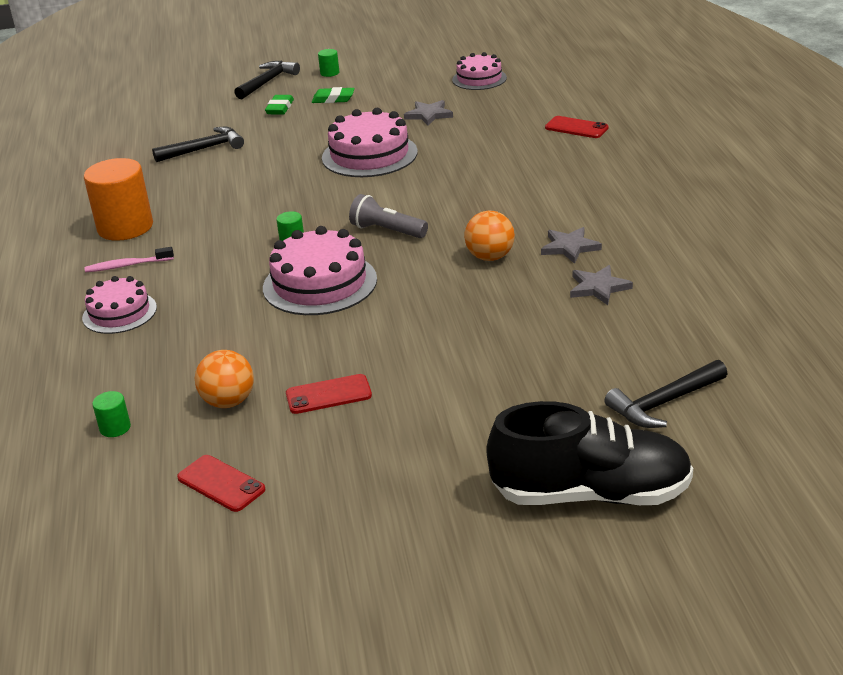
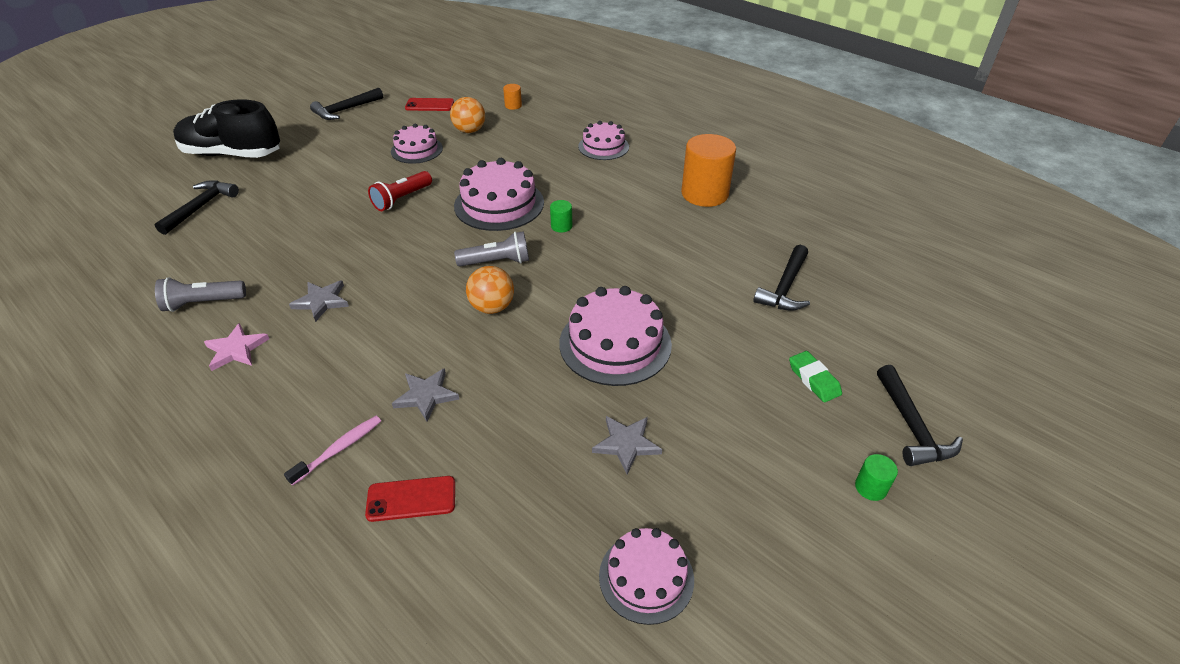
camera: 140 degrees right, 10 degrees up
(115, 428) = (513, 105): green cylinder -> orange cylinder
(127, 265) = (651, 171): pink toothbrush -> pink toothbrush (339, 449)
(328, 395) = (417, 150): red phone -> pink cake
(333, 99) = (780, 426): green eraser -> none
(355, 532) = (346, 110): none -> black hammer
(413, 326) = (402, 199): none -> red flashlight
(490, 257) = (386, 268): orange ball -> orange ball (492, 307)
(591, 494) = (232, 154): black shoe -> black shoe turned 45 degrees clockwise
(598, 287) = (278, 271): grey star -> grey star (426, 395)
(662, 233) = (236, 349): none -> pink star
(685, 280) = (203, 303): none -> grey flashlight

